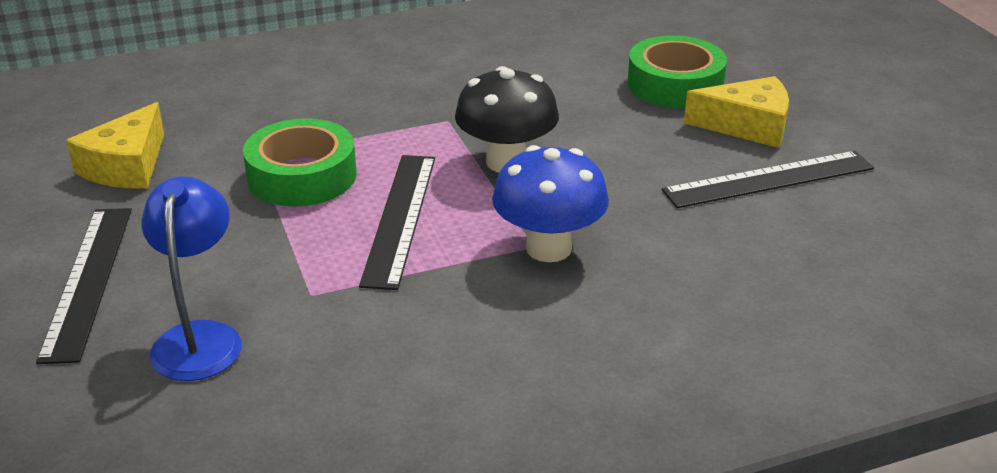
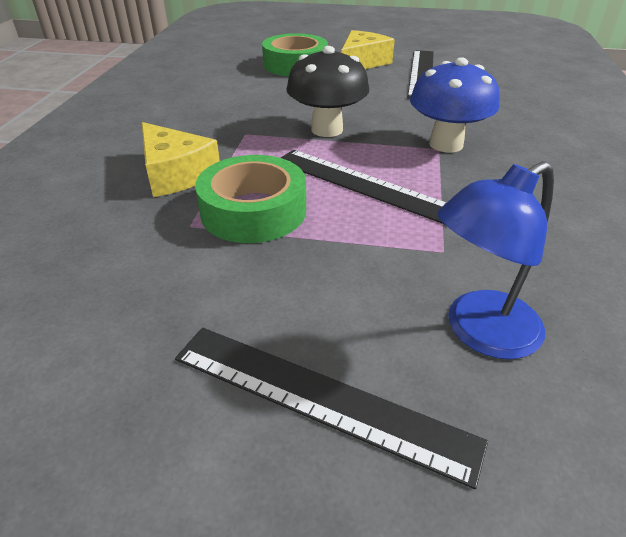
camera: 60 degrees left, 5 degrees up
(127, 166) = (106, 312): yellow cheese -> yellow cheese (175, 173)
(200, 338) = (479, 332): blue lamp -> blue lamp turned 60 degrees counterclockwise

